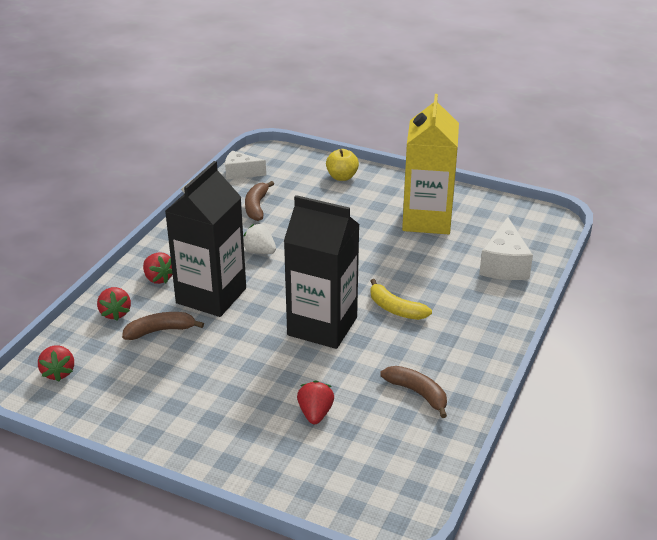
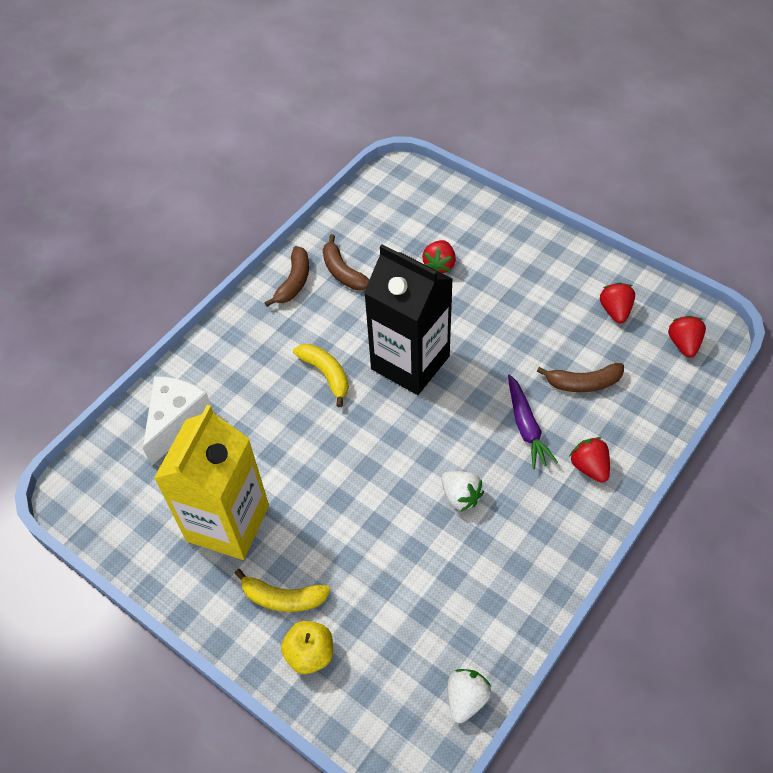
camera: 165 degrees left, 20 degrees up
(115, 313) = (636, 417): red strawberry -> red strawberry (615, 311)
(211, 296) = (526, 427): black carton -> purple carrot
(240, 173) = (466, 699): white cheese -> white strawberry
(256, 206) = (452, 598): brown banana -> brown banana (294, 282)
(370, 194) = (283, 598): none -> yellow banana

